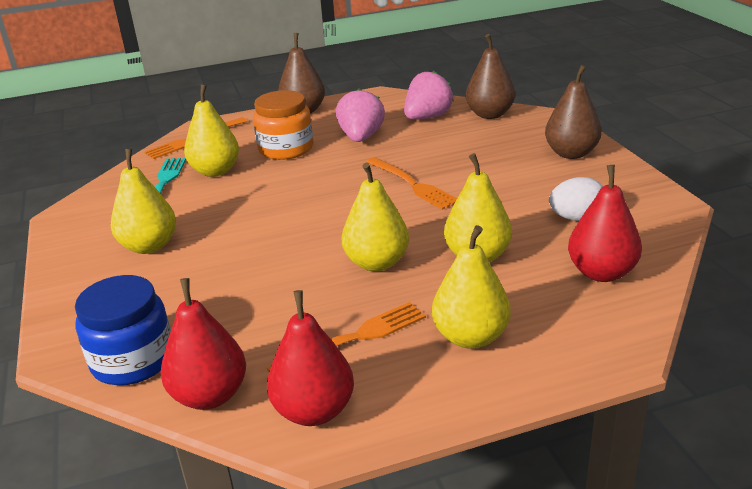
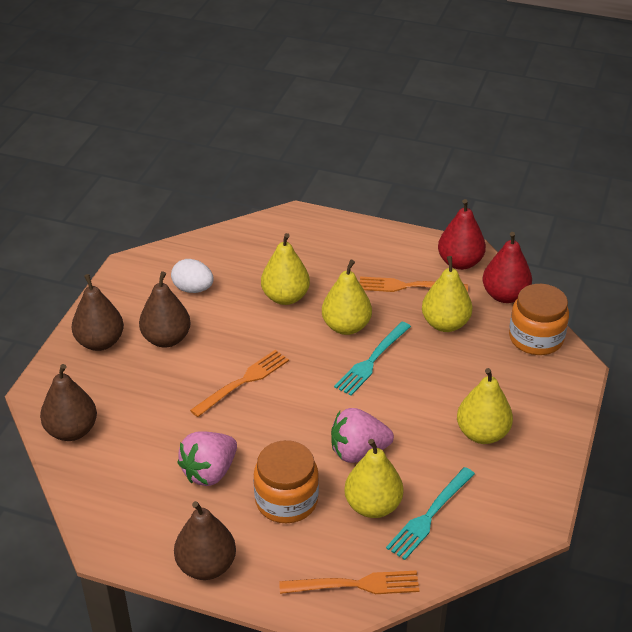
camera: 145 degrees left, 10 degrees up
(133, 360) = (536, 338): blue jar -> orange jar
(314, 248) = (371, 361): none -> turquoise fork
(413, 185) = (244, 381): orange fork -> orange fork turned 45 degrees clockwise
(427, 117) = (121, 464): pink strawberry -> pink strawberry (358, 452)
(470, 337) = (351, 256): yellow pear -> yellow pear (445, 324)
(525, 178) = (166, 339): none -> brown pear
(601, 273) = (240, 251): red pear -> none

